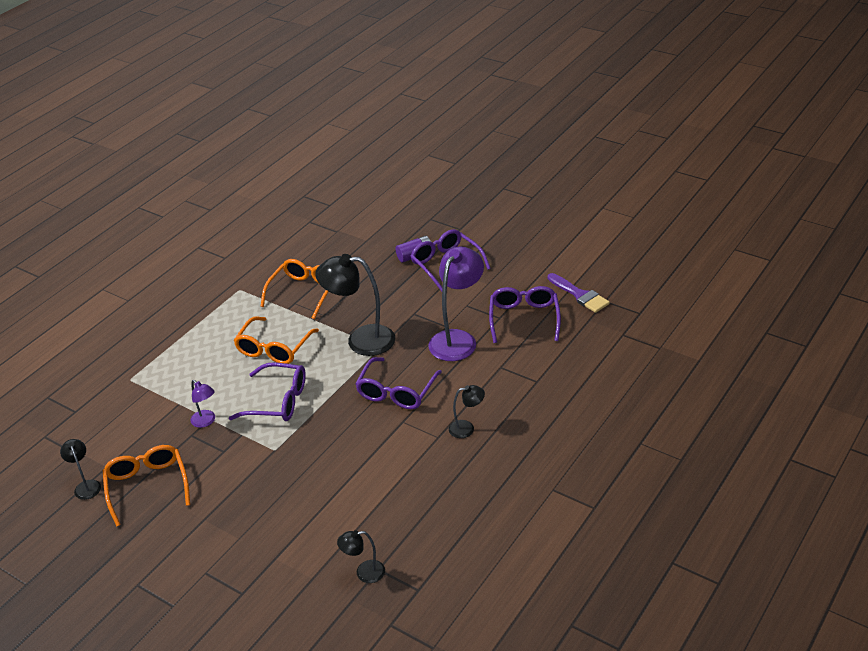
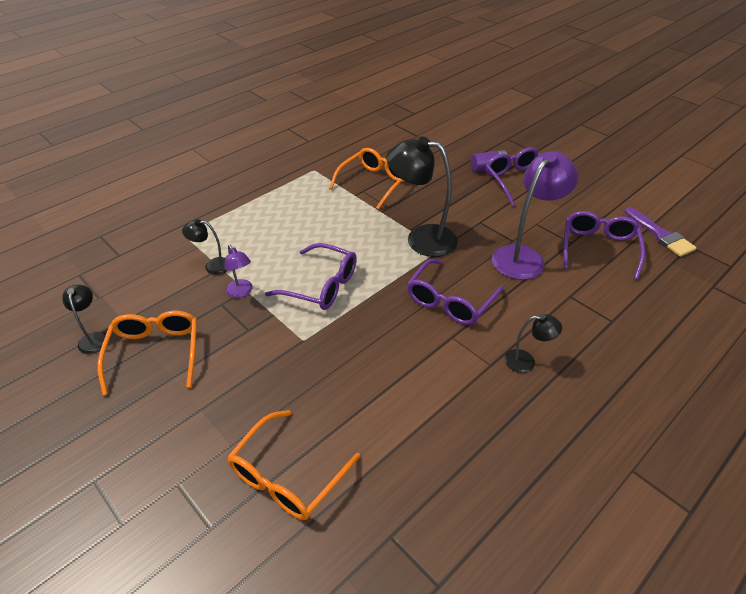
camera: 10 degrees right, 5 degrees up
(274, 348) = (331, 230): orange glasses -> orange glasses (287, 476)
(364, 573) = (371, 537): black lamp -> black lamp (212, 266)

